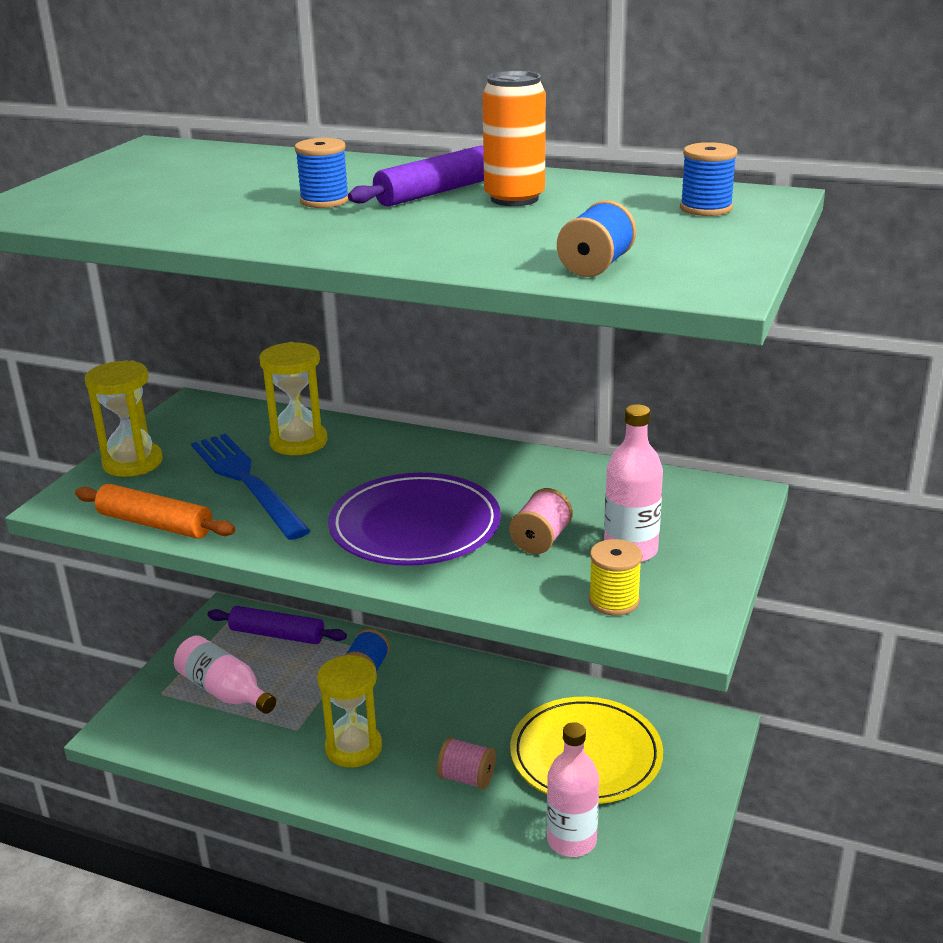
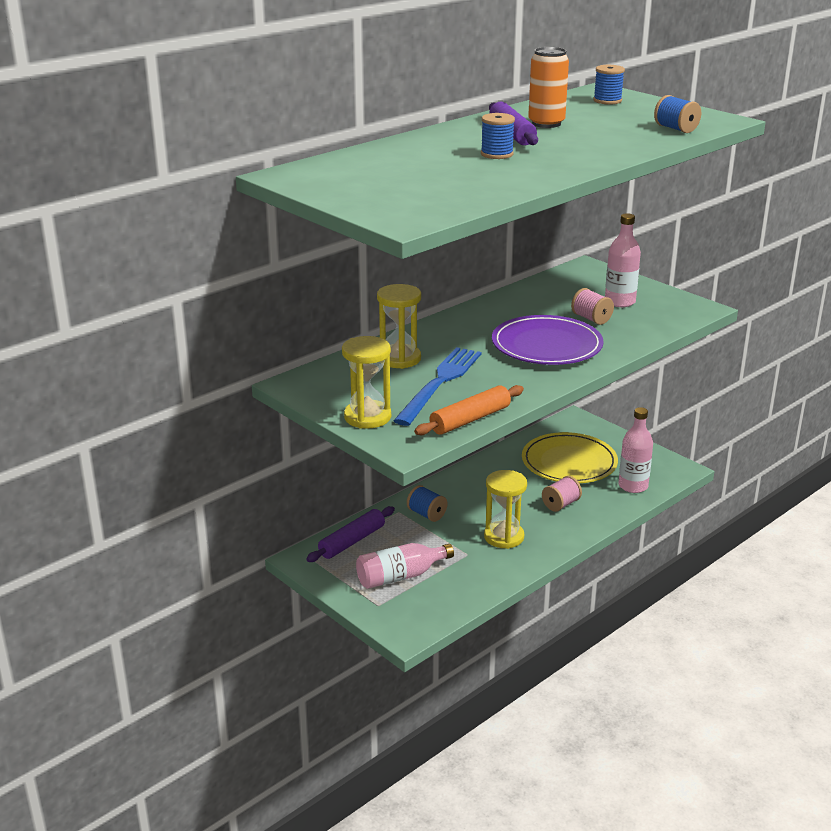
camera: 65 degrees left, 0 degrees up
(247, 482) = (440, 383): blue fork -> blue fork turned 120 degrees clockwise
(614, 601) = (663, 316): yellow spool -> none

